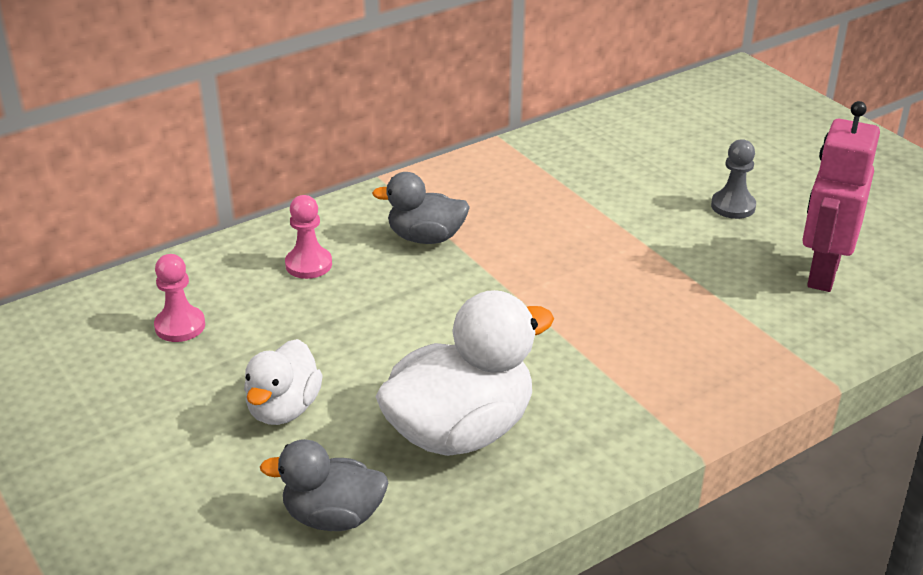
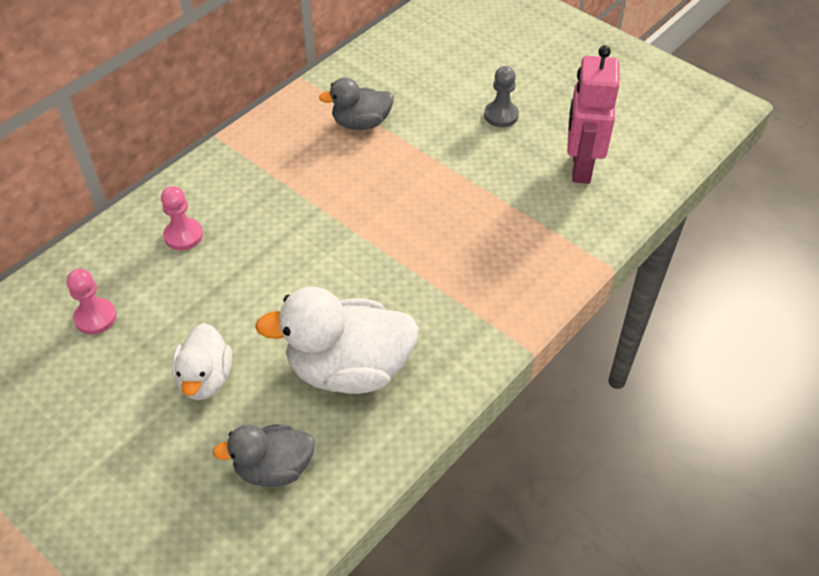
camera: 15 degrees left, 15 degrees up
(426, 237) = (271, 190): grey duck -> grey duck (361, 123)
(460, 431) = (349, 369): white duck -> white duck turned 135 degrees counterclockwise

